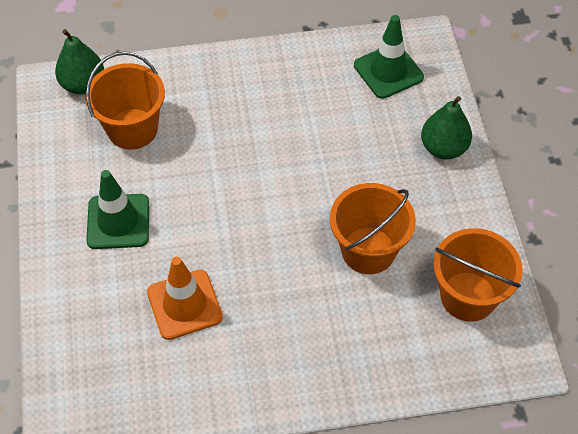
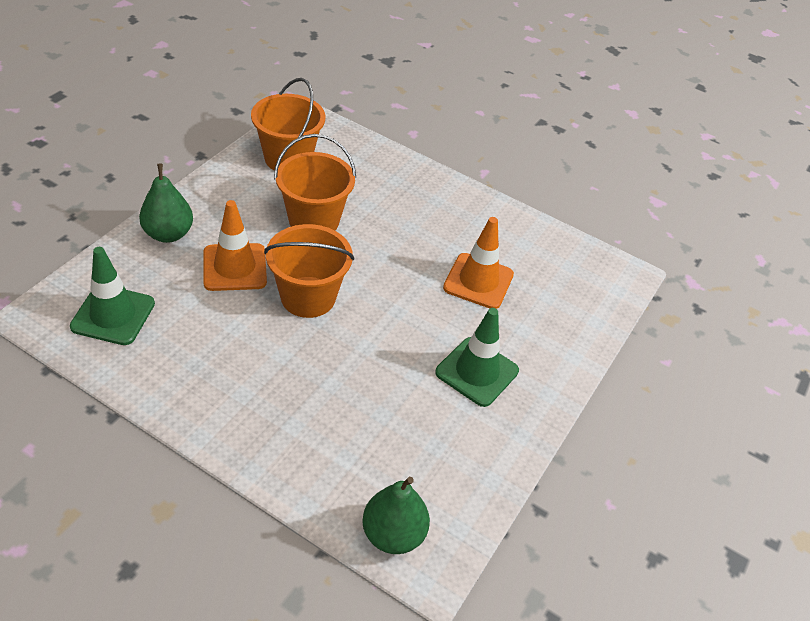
camera: 145 degrees left, 10 degrees down
(132, 129) = (389, 443): orange bucket -> orange bucket (308, 297)
(367, 162) = (234, 267): none -> orange traffic cone

